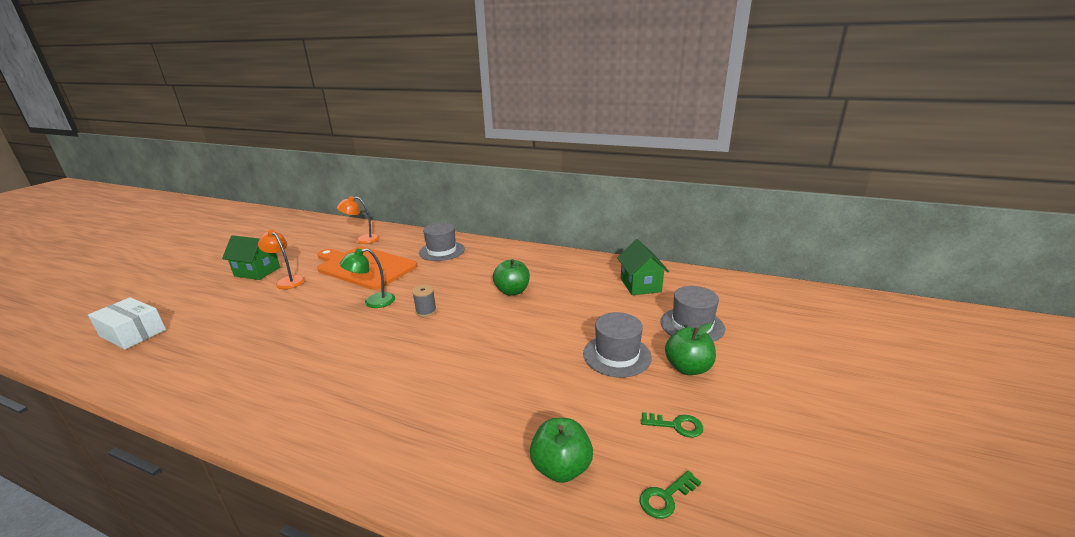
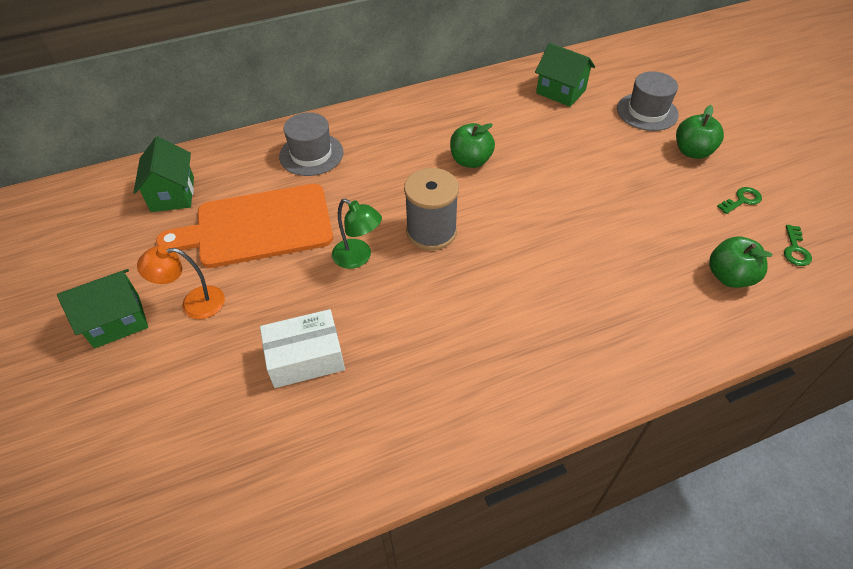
camera: 45 degrees left, 25 degrees up
(133, 333) = (132, 497): white box -> white box (305, 357)
(362, 240) = (173, 194): orange lamp -> green house
(373, 302) = (358, 258): green lamp -> green lamp turned 75 degrees counterclockwise
(426, 311) = (431, 231): grey spool -> grey spool, size x1.98
(617, 355) = (640, 171): grey hat -> none

